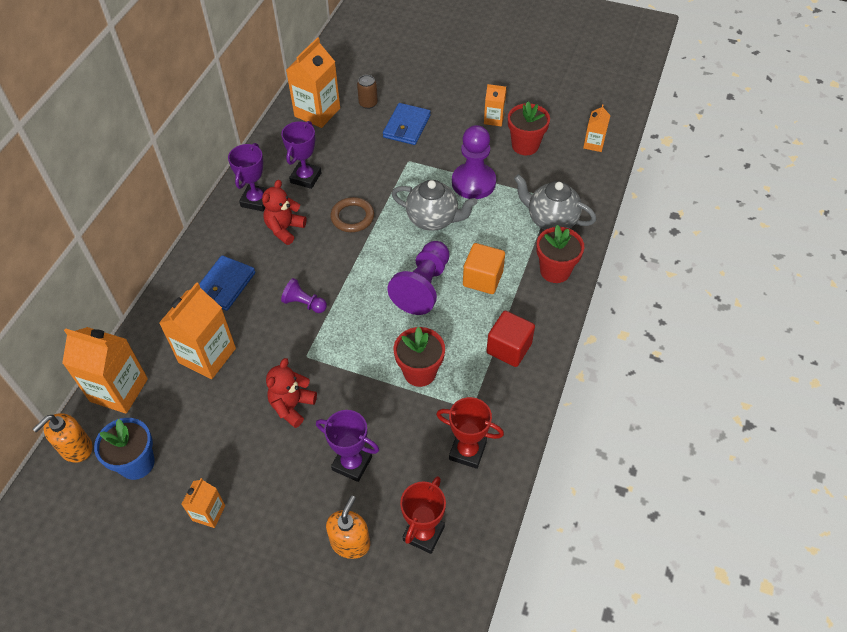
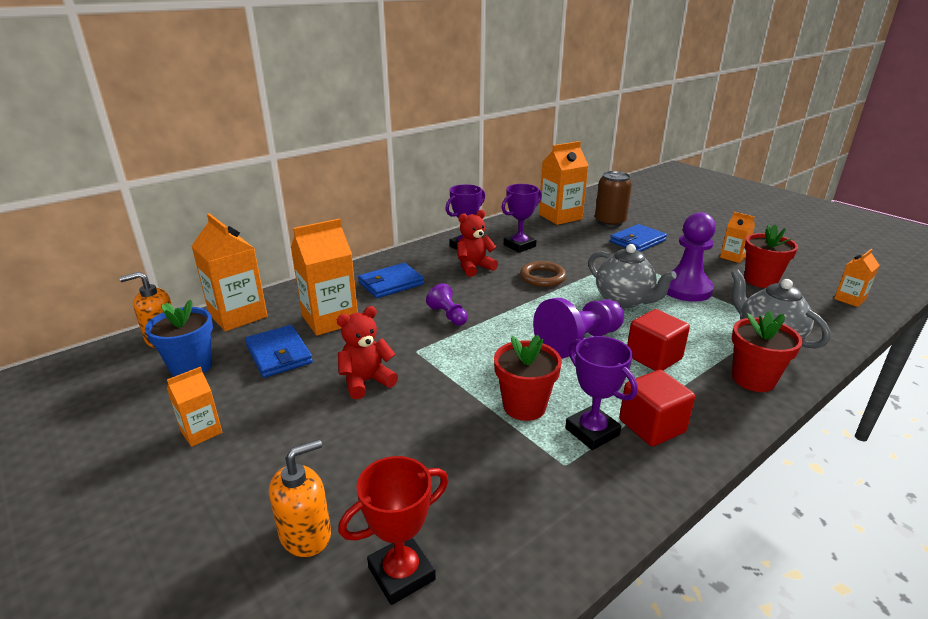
camera: 30 degrees right, 25 degrees down
(198, 414) = (279, 354): none -> blue wallet
(352, 463) = (380, 455): purple trophy -> purple trophy (592, 432)
(368, 103) = (610, 222): brown can -> brown can, size x1.71
(467, 451) = (529, 507): red trophy -> none
(482, 279) = (653, 357): orange cube -> red cube

